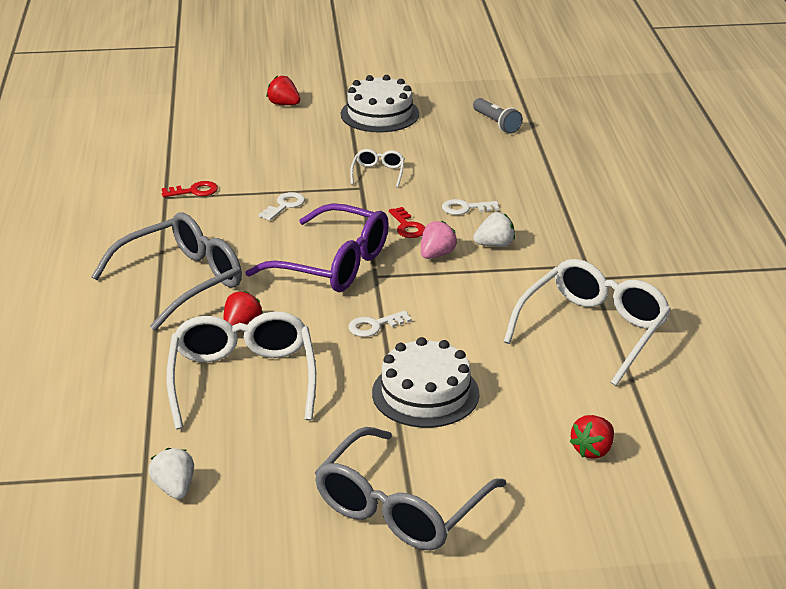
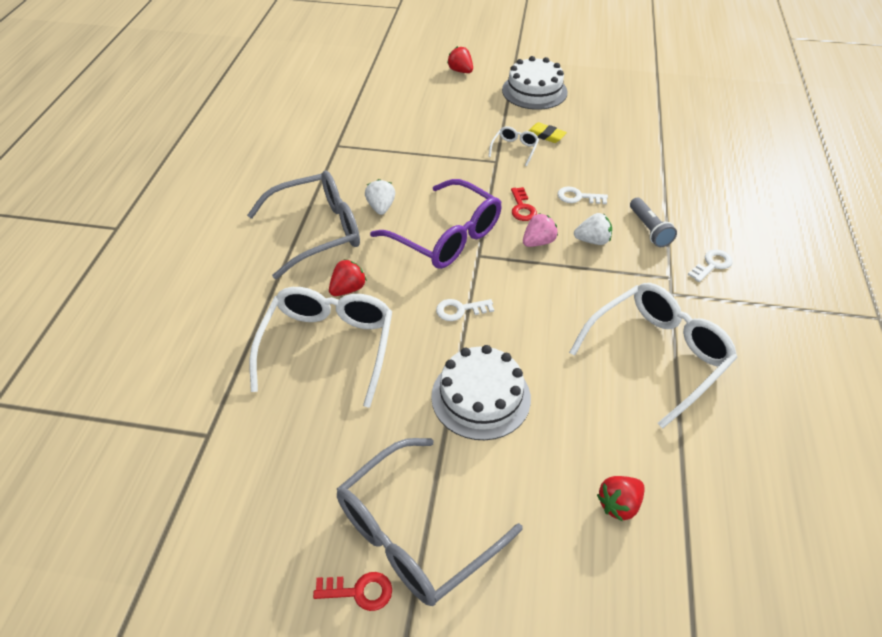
camera: 15 degrees right, 15 degrees up
(174, 488) = (225, 459): white strawberry -> white strawberry (381, 207)
(194, 191) = (361, 143): red key -> red key (359, 591)
(284, 205) = (427, 169): white key -> white key (712, 265)
(409, 155) = (546, 135): none -> yellow eraser
(496, 123) = (629, 114): grey flashlight -> grey flashlight (649, 229)

